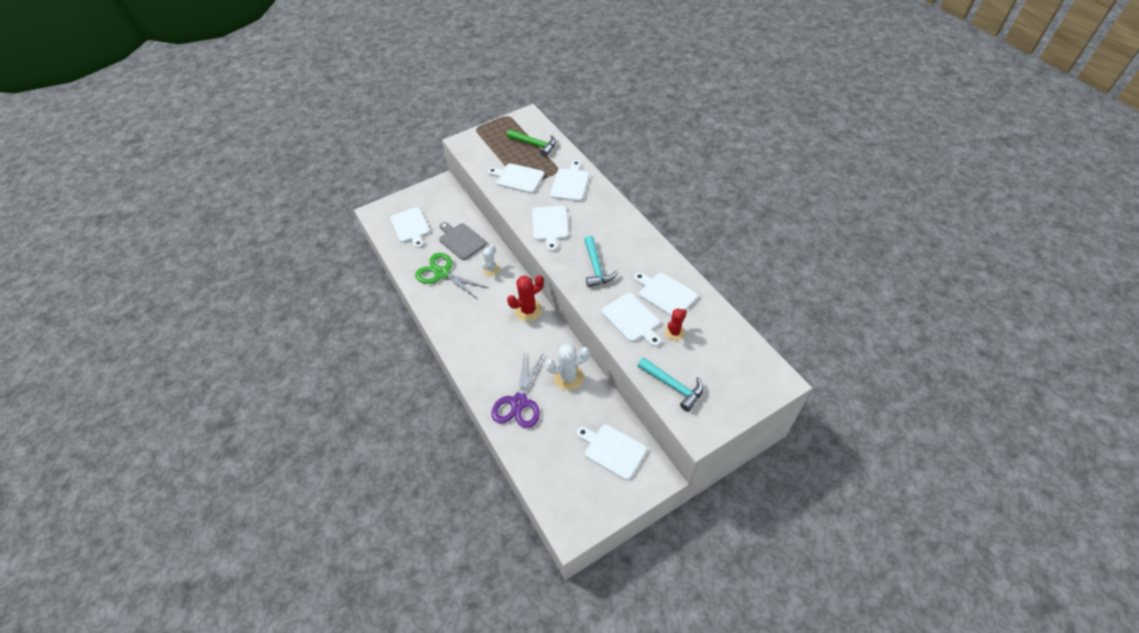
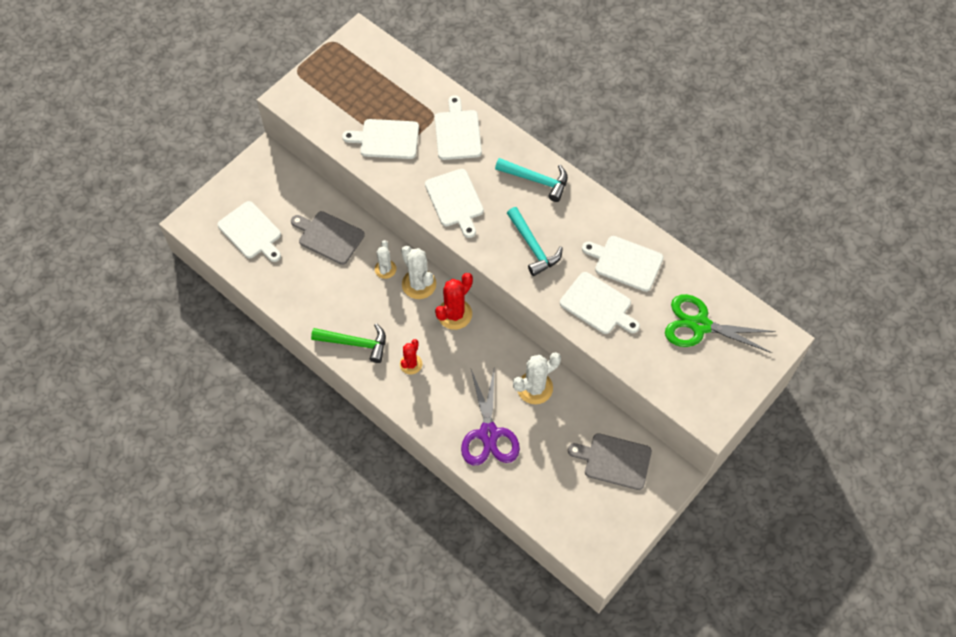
camera: 20 degrees left, 10 degrees up
(442, 273) = (324, 290): green scissors -> green scissors (700, 325)
(511, 284) = (419, 284): none -> white cactus
(535, 145) = (388, 81): green hammer -> green hammer (355, 343)
(612, 450) = (614, 461): white cutting board -> grey cutting board
(673, 386) = (669, 375): turquoise hammer -> turquoise hammer (536, 180)
(674, 332) = (651, 309): red cactus -> red cactus (411, 364)

